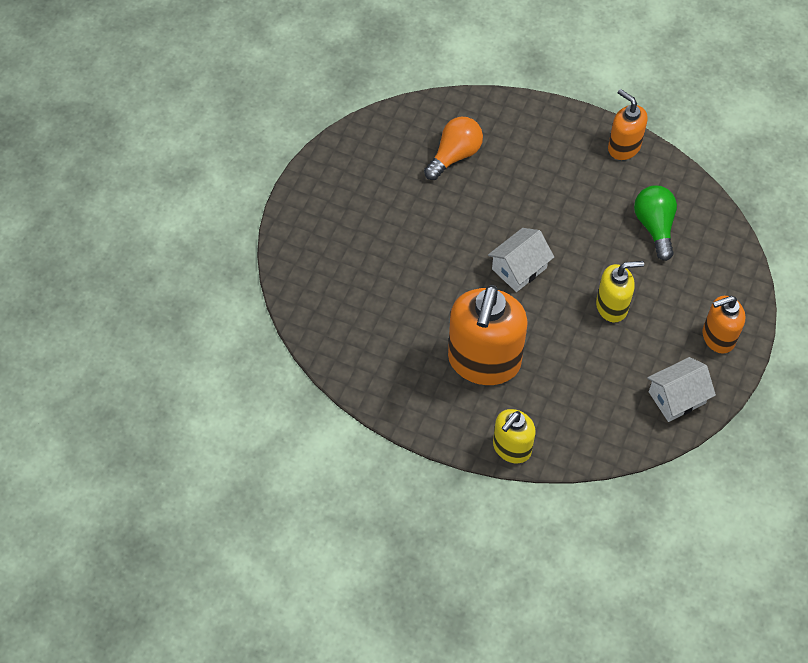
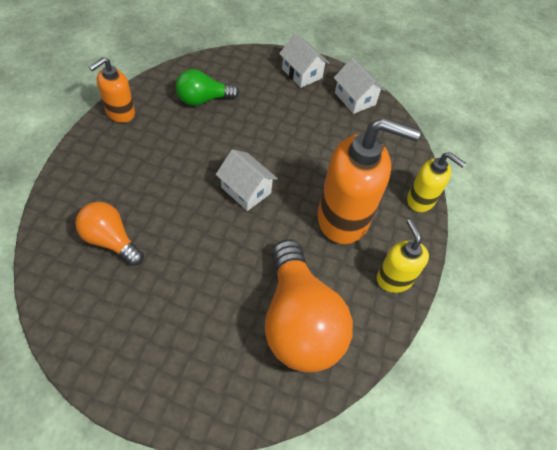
camera: 100 degrees left, 5 degrees down
(365, 309) = (299, 322): none -> orange light bulb
(612, 306) = (280, 130): yellow soap dispenser -> yellow soap dispenser (394, 279)
(718, 337) = (302, 73): orange soap dispenser -> white house

